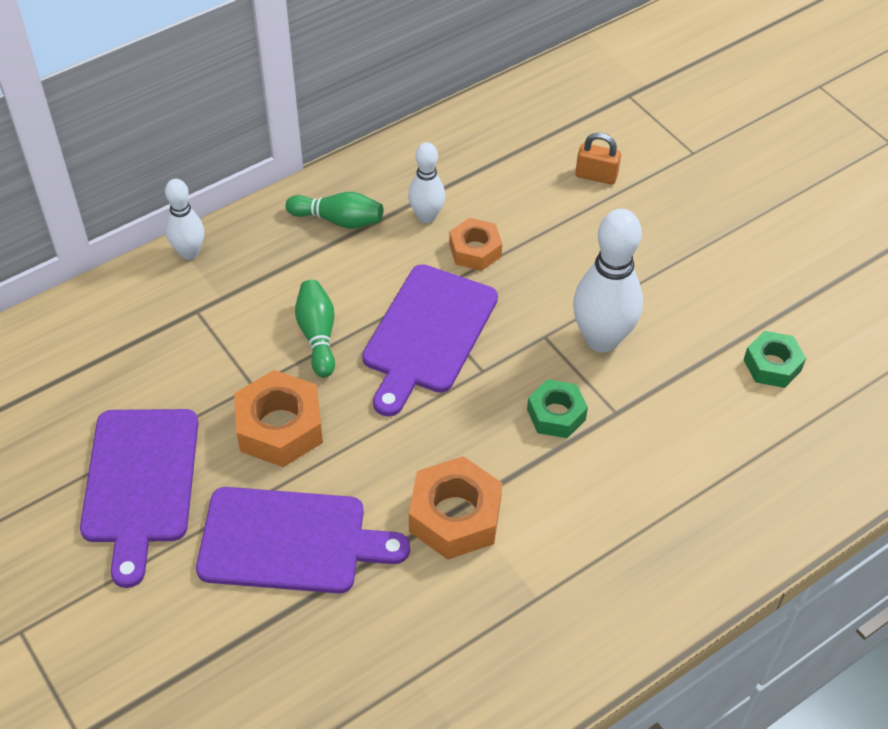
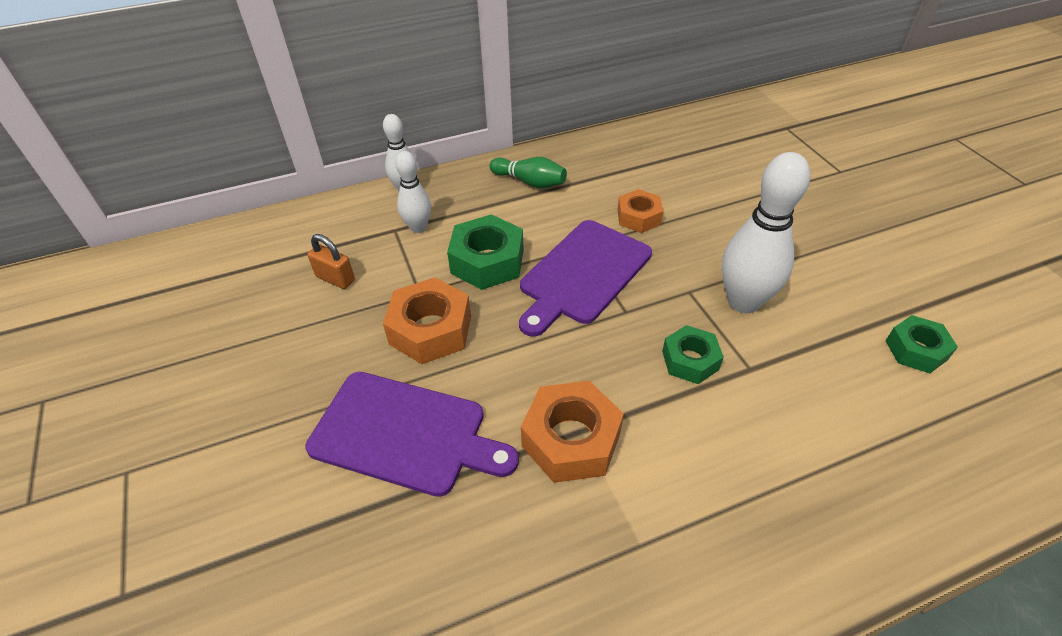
camera: 15 degrees right, 5 degrees down
(140, 482) = (293, 356): purple cutting board -> none
(317, 335) = (487, 261): green bowling pin -> green nut
(426, 216) = (602, 188): white bowling pin -> white bowling pin (418, 228)
(596, 176) = (753, 177): orange padlock -> orange padlock (335, 278)

